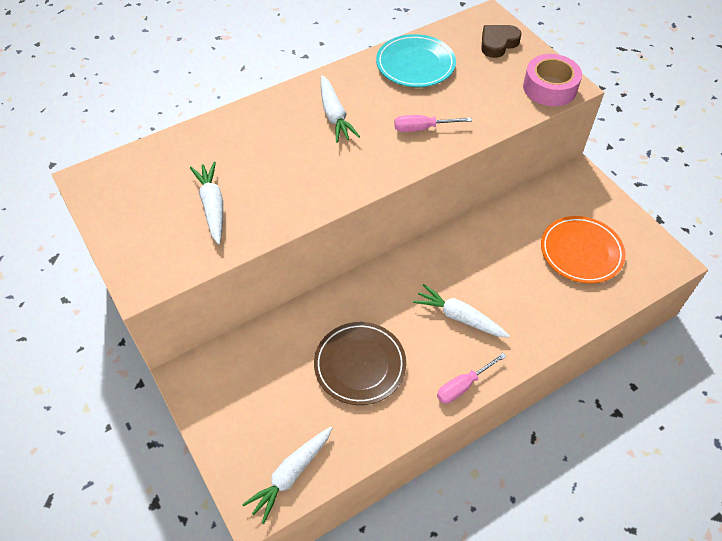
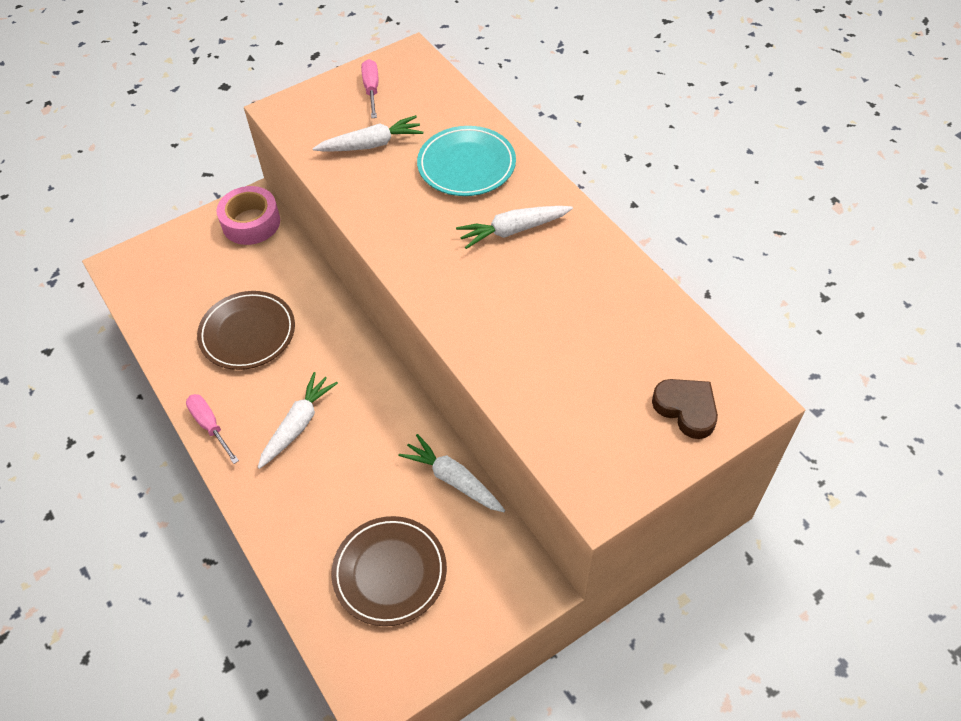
camera: 90 degrees right, 0 degrees up
(291, 474) = (142, 287): white carrot -> white carrot (453, 479)
(415, 64) = (621, 308): turquoise plate -> turquoise plate (466, 165)
(422, 128) = (495, 317): pink screwdriver -> pink screwdriver (371, 89)
(549, 88) = (591, 471): pink tape -> pink tape (251, 223)
(581, 252) = (390, 572): orange plate -> brown plate

